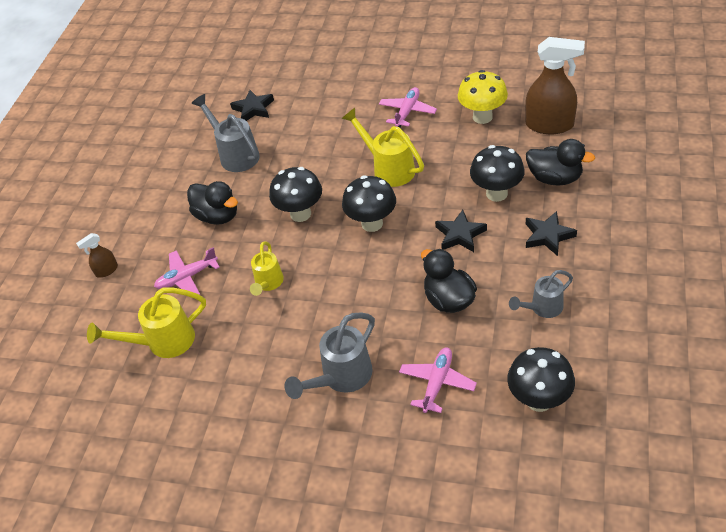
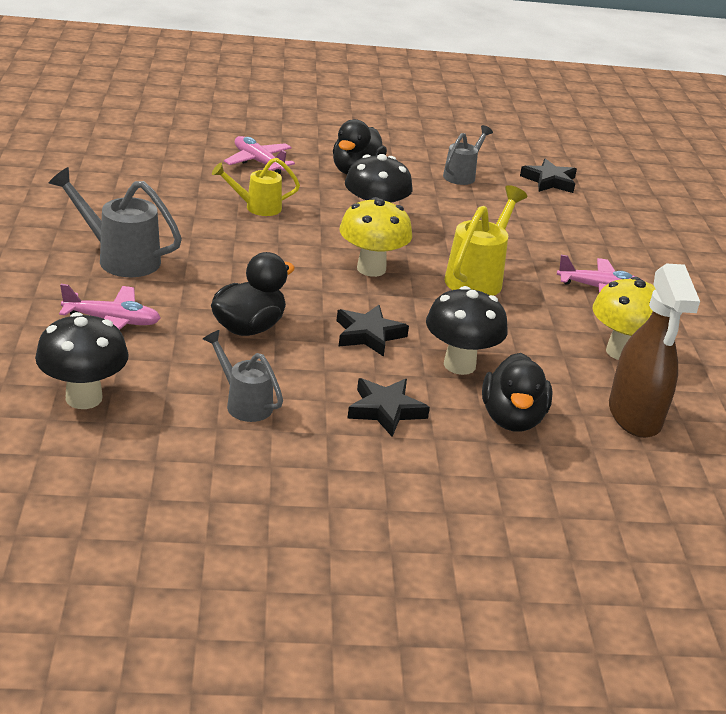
camera: 65 degrees right, 15 degrees down
(106, 270) = (261, 121): brown spray bottle -> none
(162, 342) = (166, 156): yellow watering can -> none
(235, 154) = (462, 175): grey watering can -> grey watering can, size x0.65
(372, 223) = (371, 269): black mushroom -> yellow mushroom

